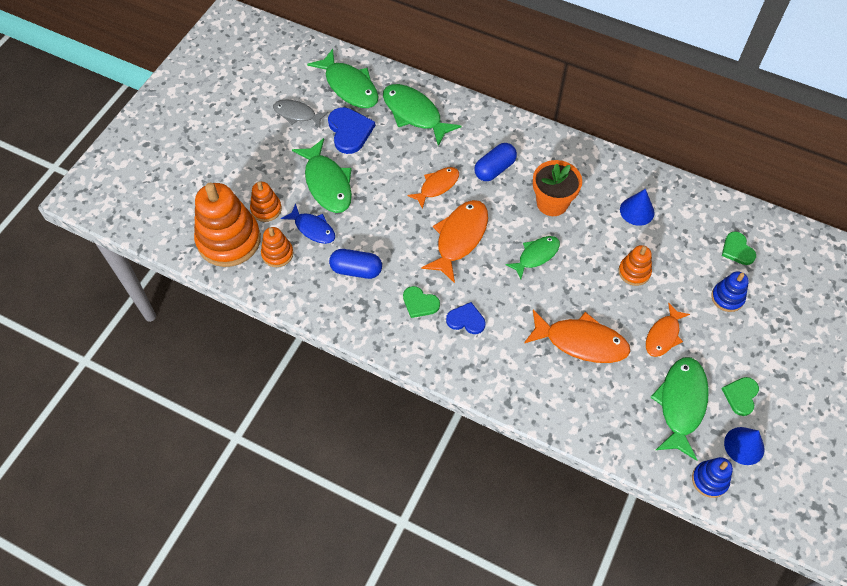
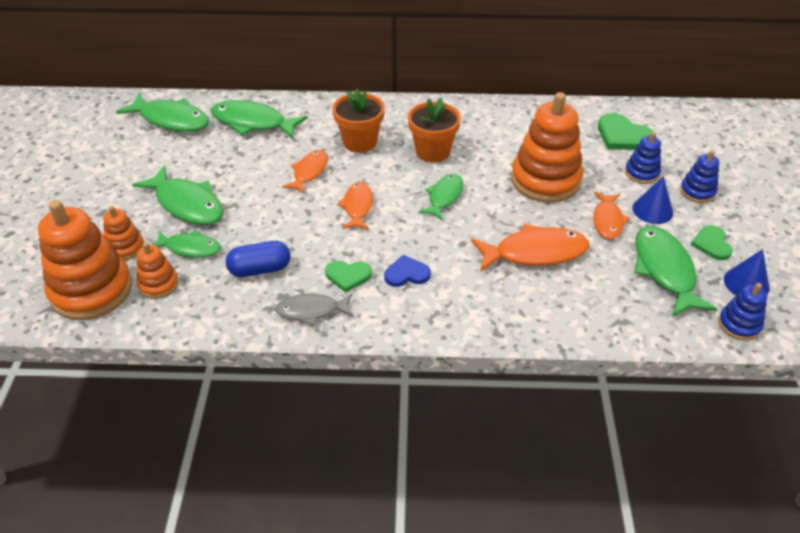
camera: 25 degrees left, 15 degrees down
(297, 114) = (123, 157): grey fish -> grey fish (311, 311)
(313, 228) = (190, 248): blue fish -> green fish
(349, 131) = (190, 154): blue heart -> none
(459, 238) = (357, 206): orange fish -> orange fish, size x0.62
(494, 169) = (360, 142): blue capsule -> orange flower pot
(634, 272) = (545, 180): orange stacking toy -> orange stacking toy, size x2.03
(637, 211) = (515, 134): blue cone -> blue cone (652, 210)
(737, 250) = (623, 136): green heart -> green heart, size x1.57
(766, 337) = (697, 191): none -> blue stacking toy

